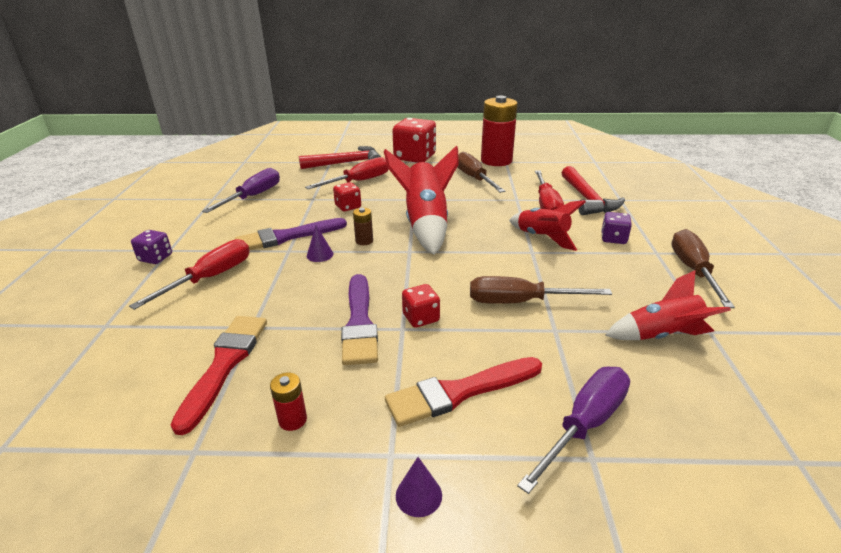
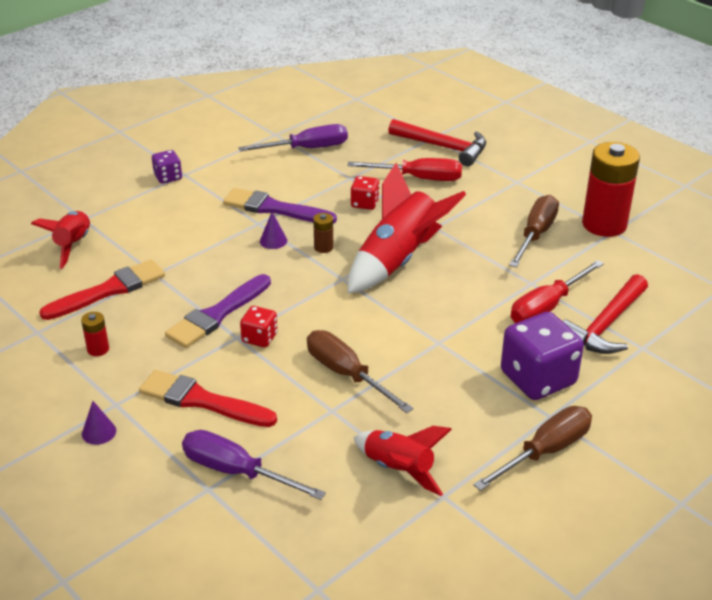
camera: 45 degrees right, 5 degrees up
(210, 278) = (179, 217): red screwdriver -> none
(415, 157) = (523, 174): red dice -> none
(542, 238) = (473, 336): red rocket -> red rocket (73, 245)
(584, 425) = (236, 472): purple screwdriver -> purple screwdriver turned 150 degrees counterclockwise
(613, 239) = (538, 378): purple dice -> purple dice, size x1.96

